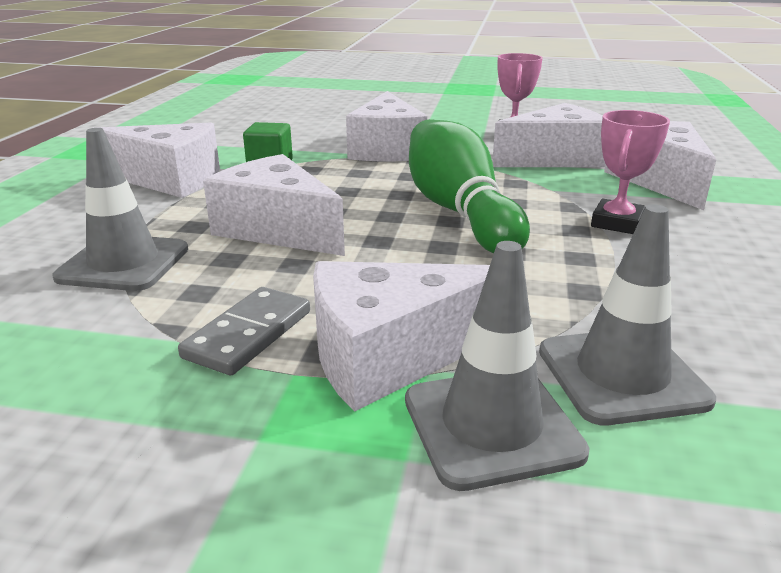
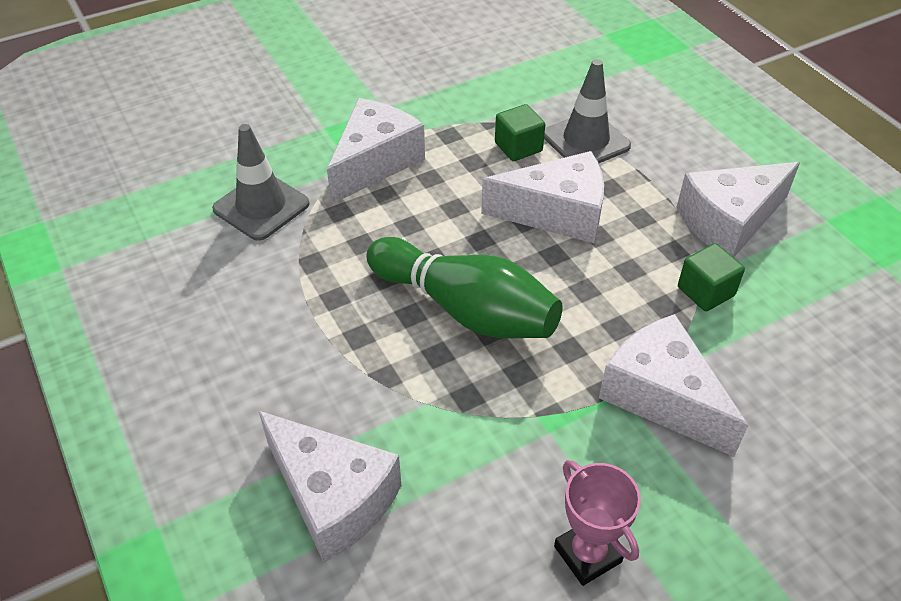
camera: 140 degrees right, 20 degrees up
(196, 289) = (518, 147): none -> green cube
(249, 334) = (451, 139): grey domino -> none
(491, 426) = (302, 153): grey traffic cone -> none
(555, 159) = (475, 492): white cheese -> none
(617, 223) = (333, 367): pink trophy -> none

